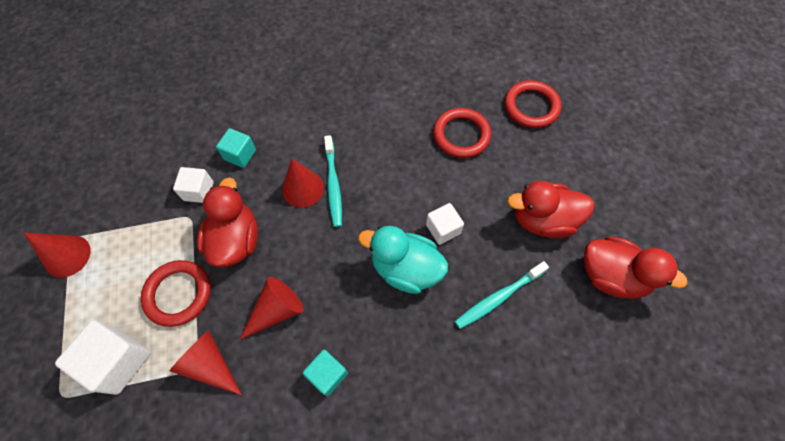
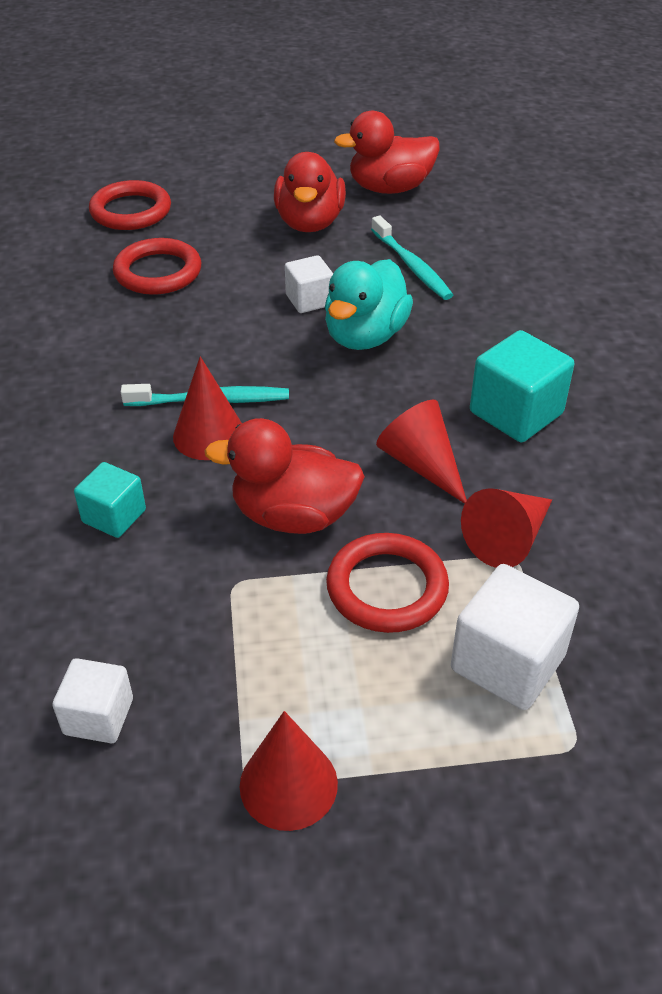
camera: 85 degrees left, 20 degrees down
(199, 191) = (180, 572): white cube -> white cube (98, 716)
(327, 374) = (516, 413): turquoise cube -> turquoise cube, size x1.62
(611, 276) = (390, 188): red duck -> red duck turned 135 degrees counterclockwise

